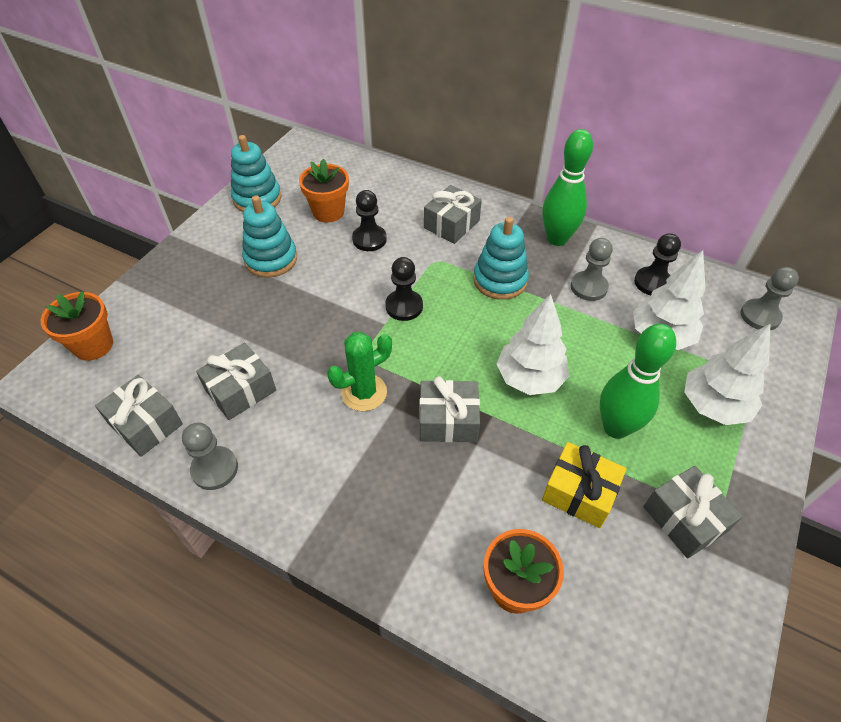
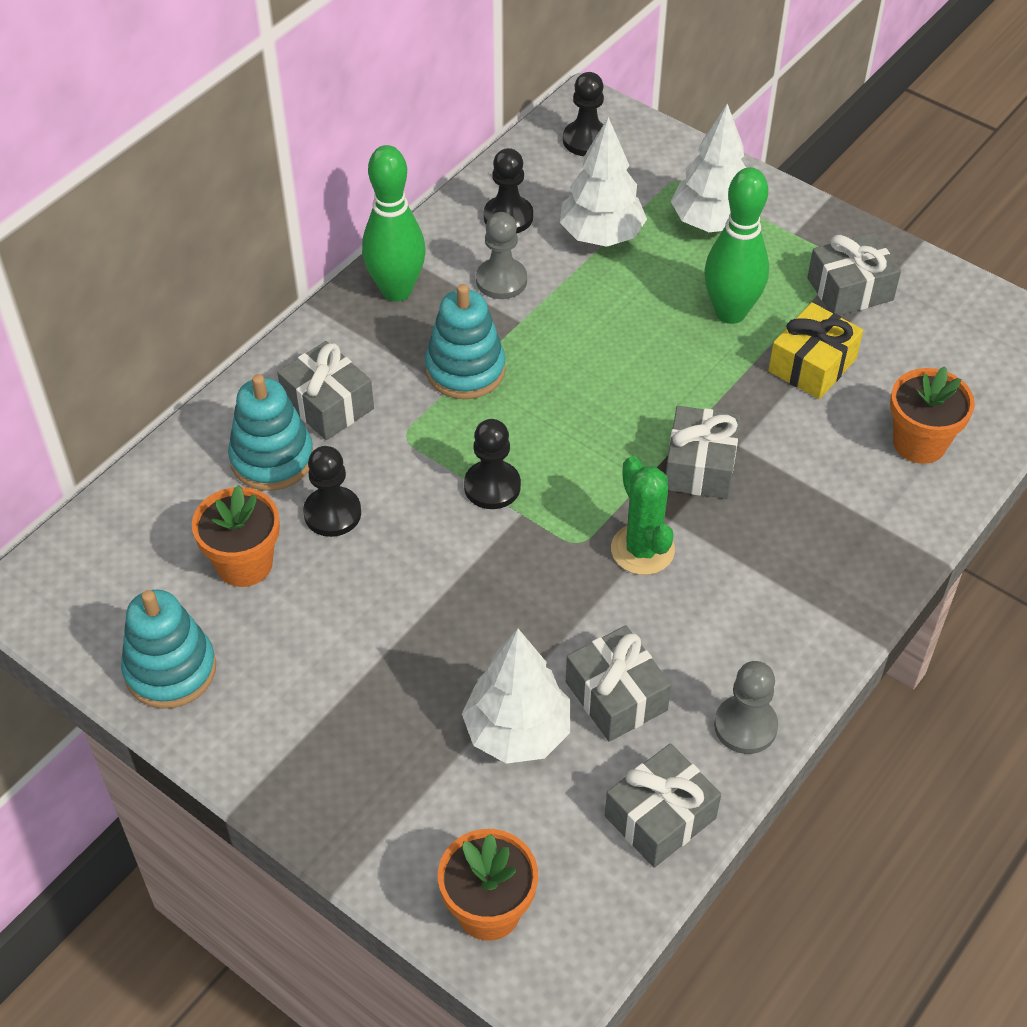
camera: 80 degrees left, 0 degrees up
(271, 259) = (343, 652): turquoise stacking toy -> turquoise stacking toy (272, 459)
(529, 378) = (646, 374): white tree -> white tree (517, 732)
(760, 316) = (586, 140): grey pawn -> black pawn

